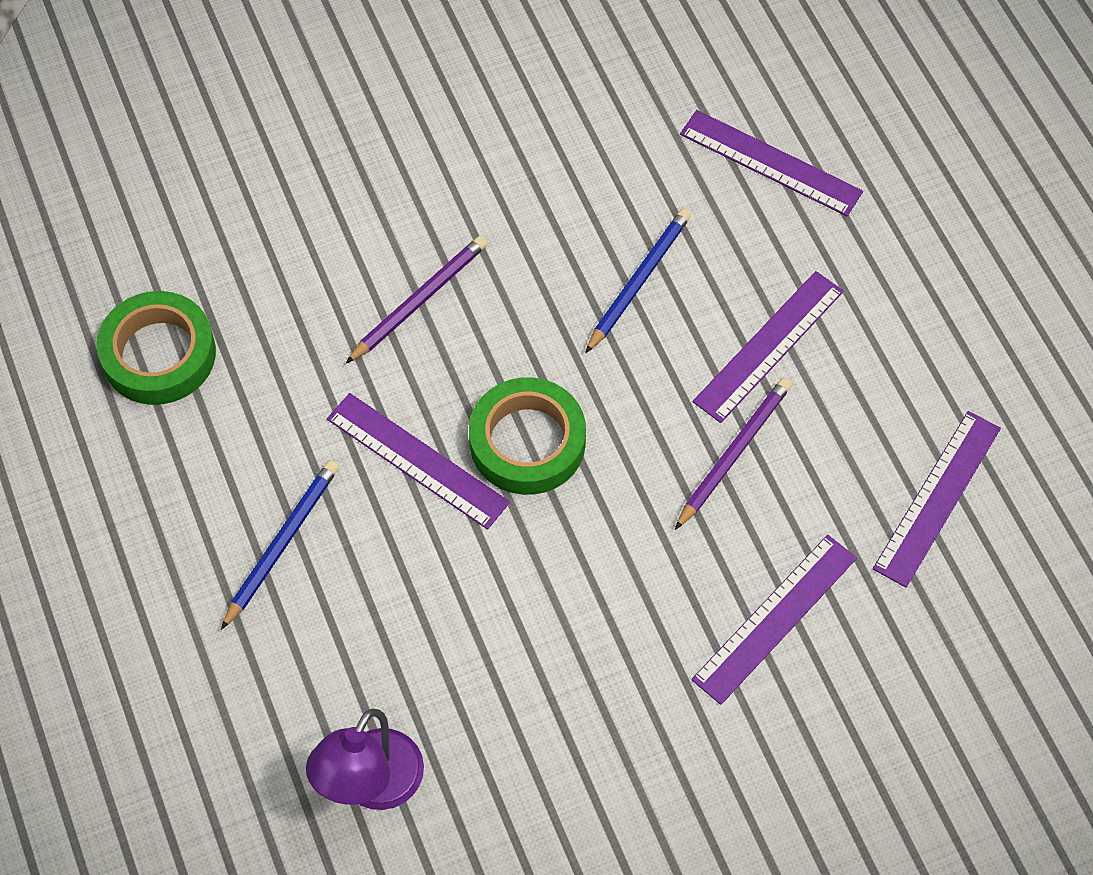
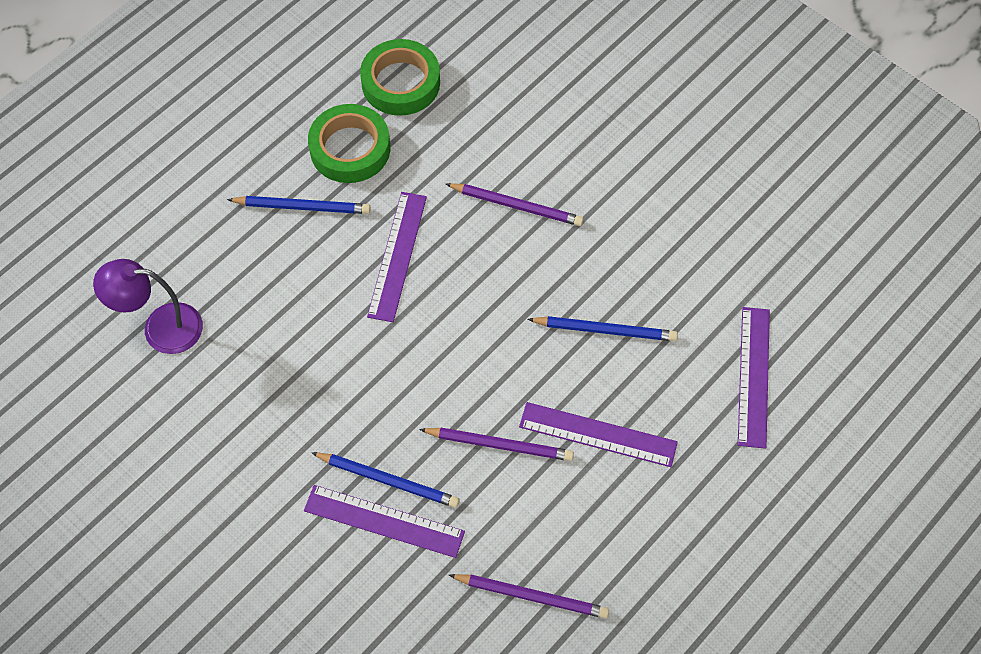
camera: 65 degrees right, 0 degrees up
(527, 442) = (443, 314): green tape -> green tape (350, 149)
(723, 592) = (388, 480): none -> blue pencil
(937, 498) = (532, 596): purple ruler -> purple pencil

